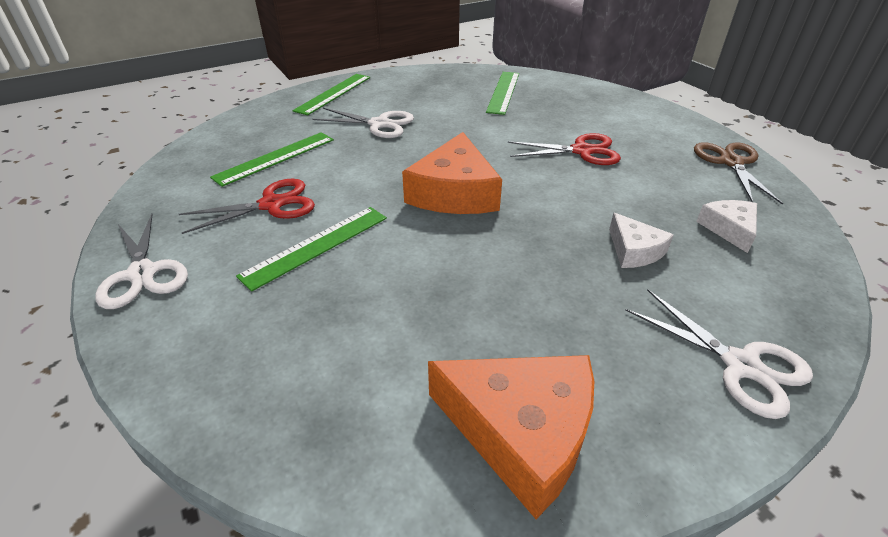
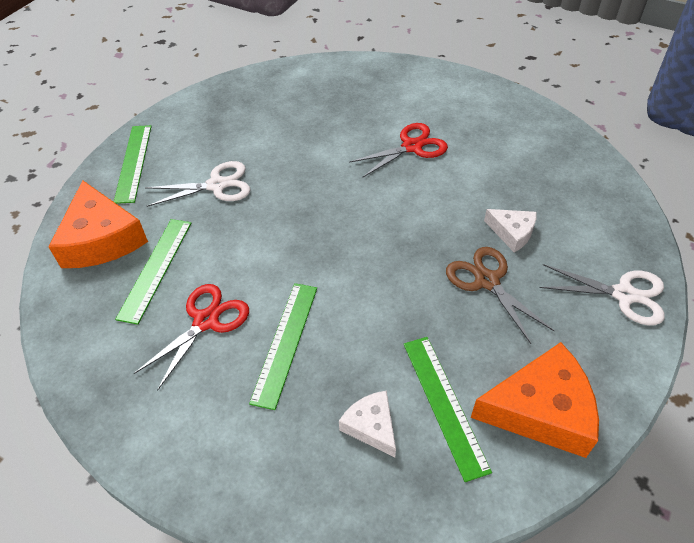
camera: 30 degrees left, 10 degrees up
(142, 273) = (164, 445): white scissors -> none
(454, 192) = (348, 236): orange cheese -> orange cheese (101, 239)
(503, 92) = (297, 99): green ruler -> green ruler (444, 404)
(729, 229) = (557, 184): white cheese -> white cheese (371, 426)
(731, 162) = (522, 115): brown scissors -> brown scissors (487, 281)

